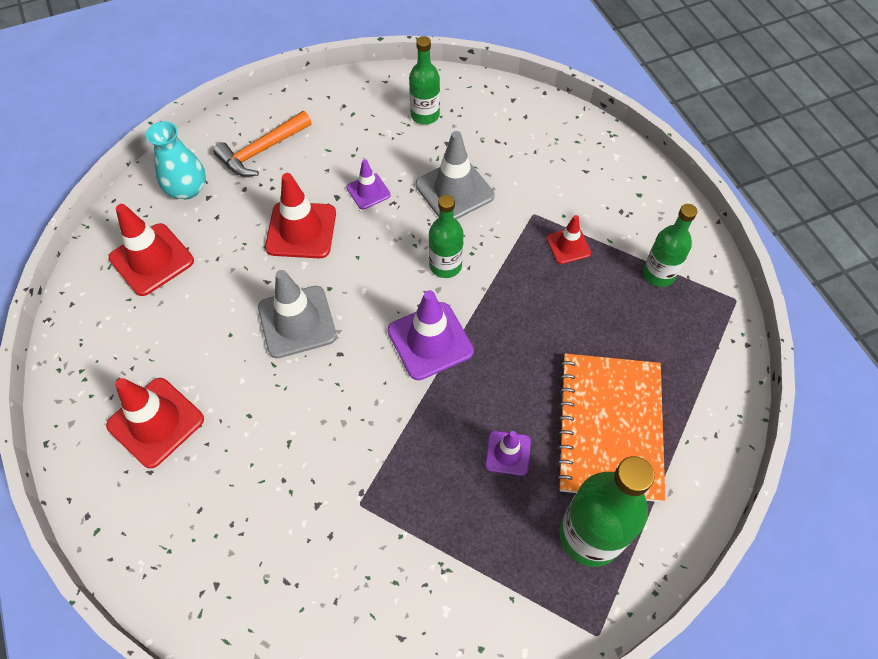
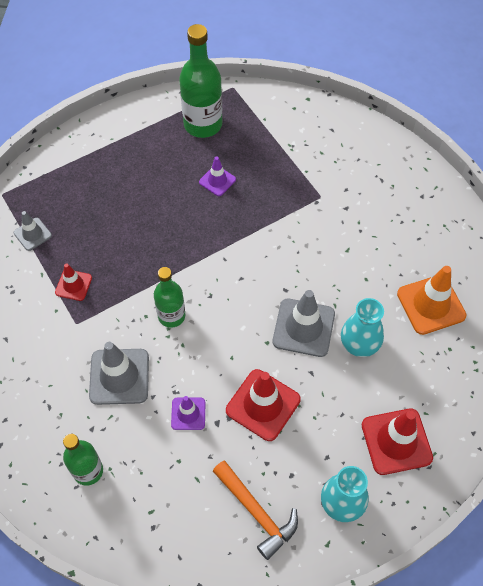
camera: 150 degrees left, 0 degrees up
(156, 422) = (431, 305): red traffic cone -> orange traffic cone
(226, 335) = (359, 344): none -> turquoise vase
(262, 150) = (256, 512): orange hammer -> orange hammer turned 60 degrees clockwise
(430, 341) = (219, 267): purple traffic cone -> none
(609, 427) = (148, 165): orange notebook -> none
(658, 274) = (32, 234): green bottle -> grey traffic cone

